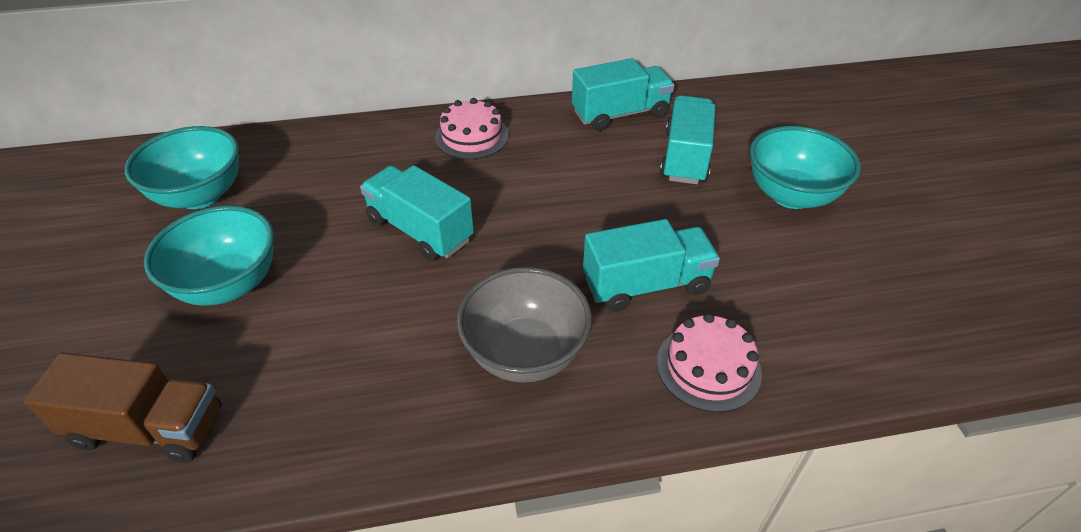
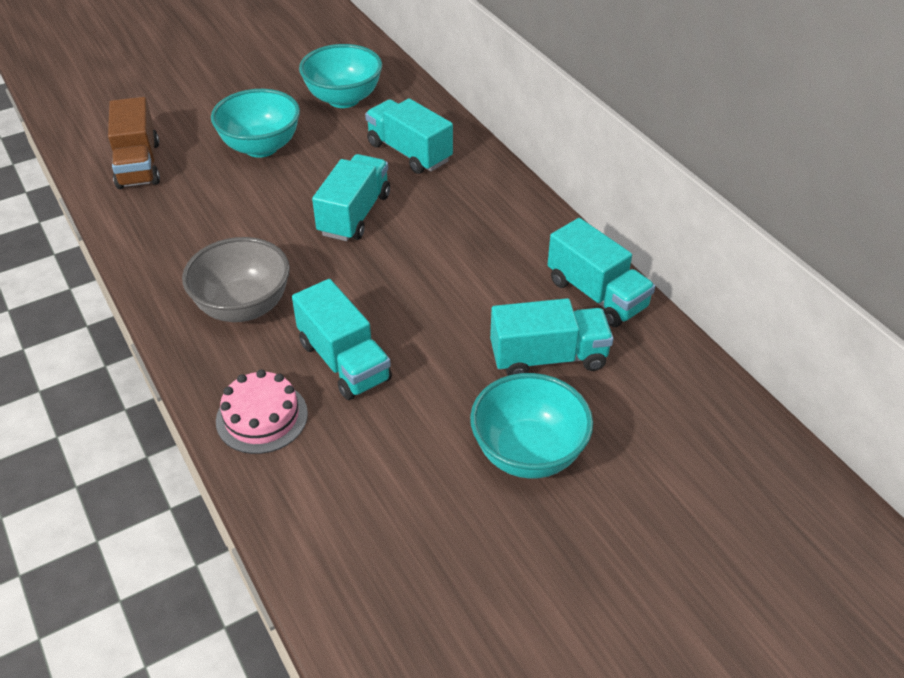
camera: 70 degrees right, 0 degrees up
(346, 169) = (409, 152): none -> turquoise truck
(472, 136) = (495, 205): pink cake -> none

